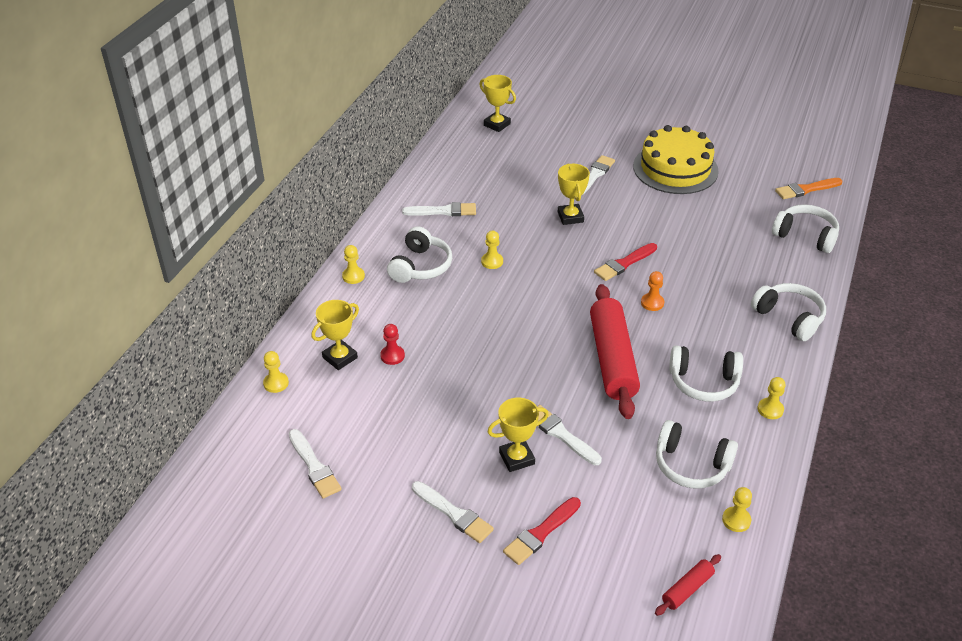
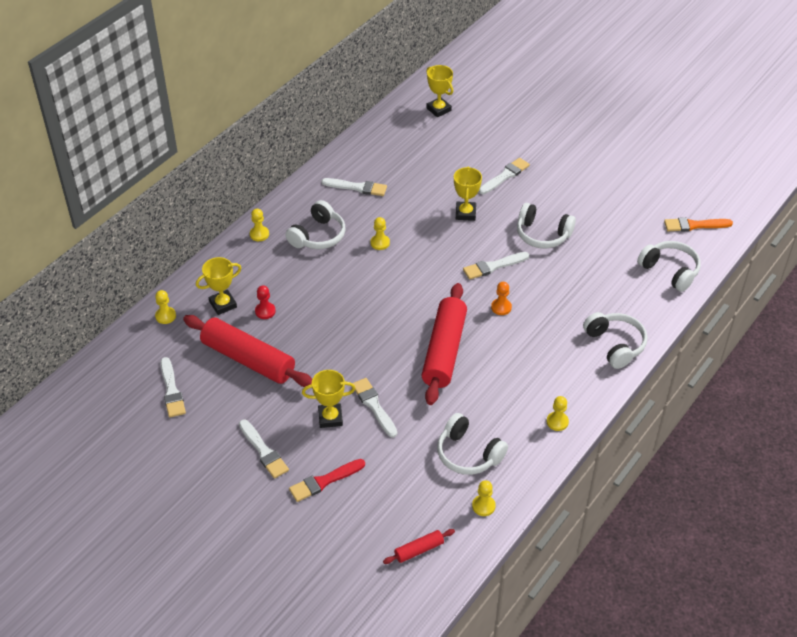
camera: 15 degrees right, 5 degrees up
(393, 412) = (248, 359): none -> red rolling pin
(624, 263) = (493, 266): red brush -> white brush
(675, 168) = (582, 182): yellow cake -> none
(703, 382) = (512, 387): white headphones -> white headphones (542, 234)

